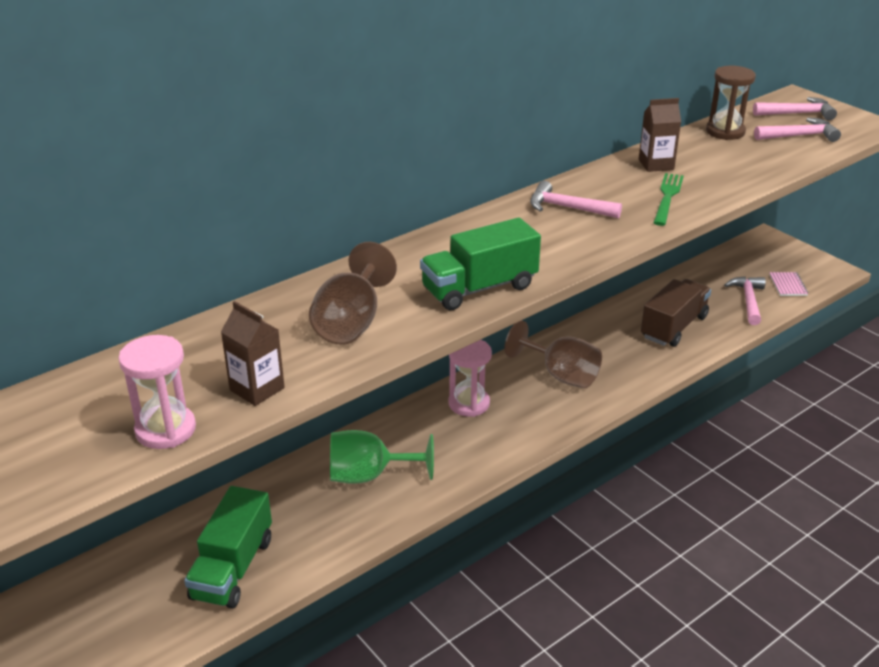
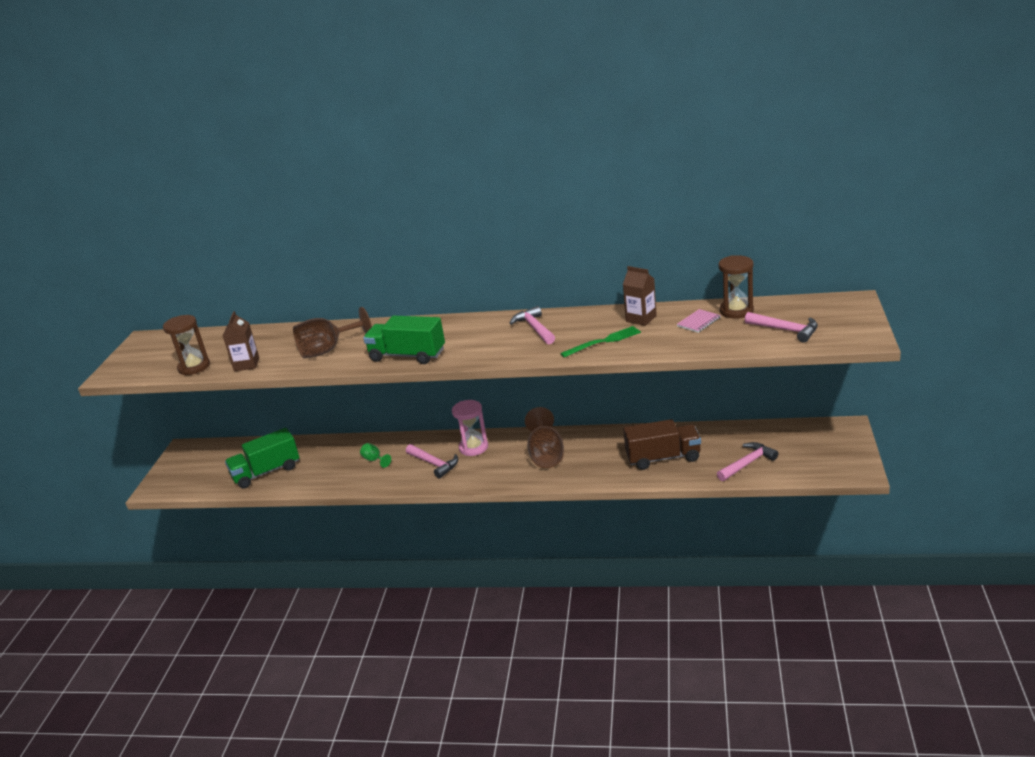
camera: 50 degrees right, 5 degrees down
(165, 430) = (194, 367): pink hourglass -> brown hourglass
(369, 475) = (374, 460): green goblet -> green goblet, size x0.47
(787, 285) = (798, 466): pink notebook -> pink notebook (698, 322)
(797, 114) = (823, 313): pink hammer -> pink hammer (434, 464)

